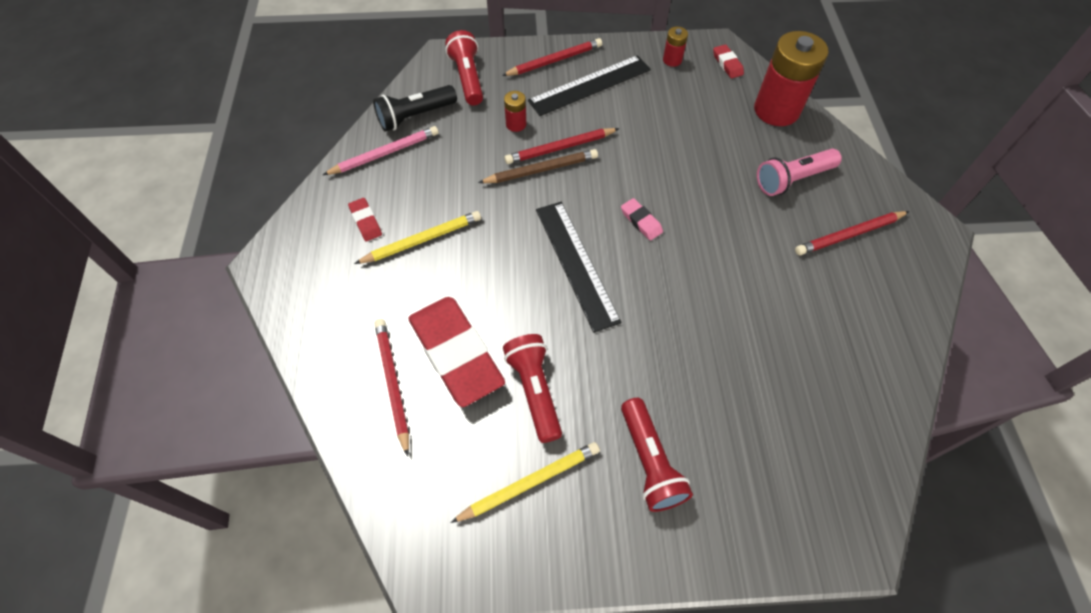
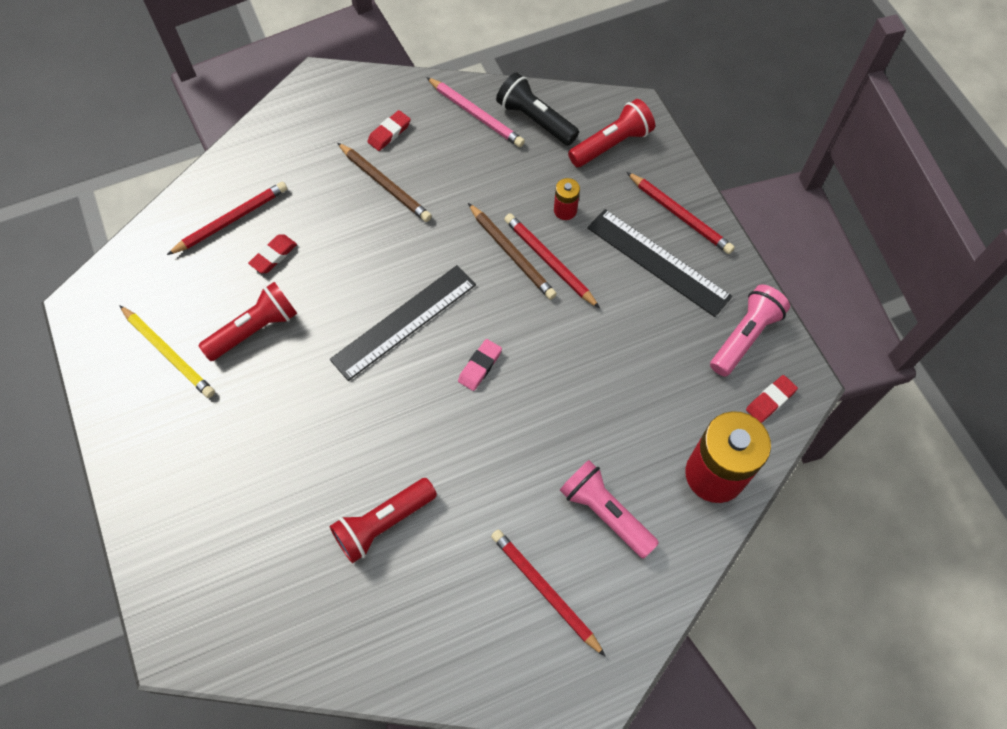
camera: 70 degrees right, 5 degrees up
(422, 240) = (385, 184): yellow pencil -> brown pencil
(456, 353) = (274, 256): red eraser -> red eraser, size x0.42
(650, 462) = (210, 444): red flashlight -> red flashlight (383, 523)
(672, 60) = (745, 336): red battery -> pink flashlight

